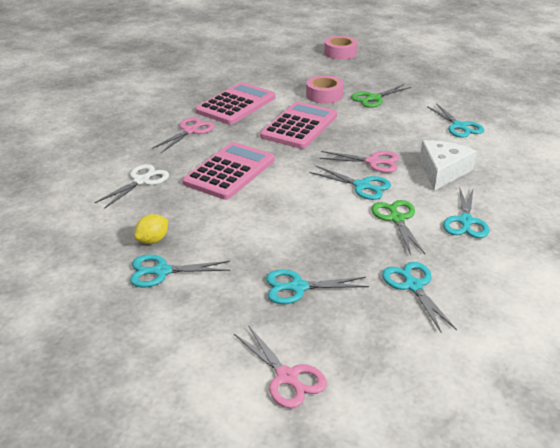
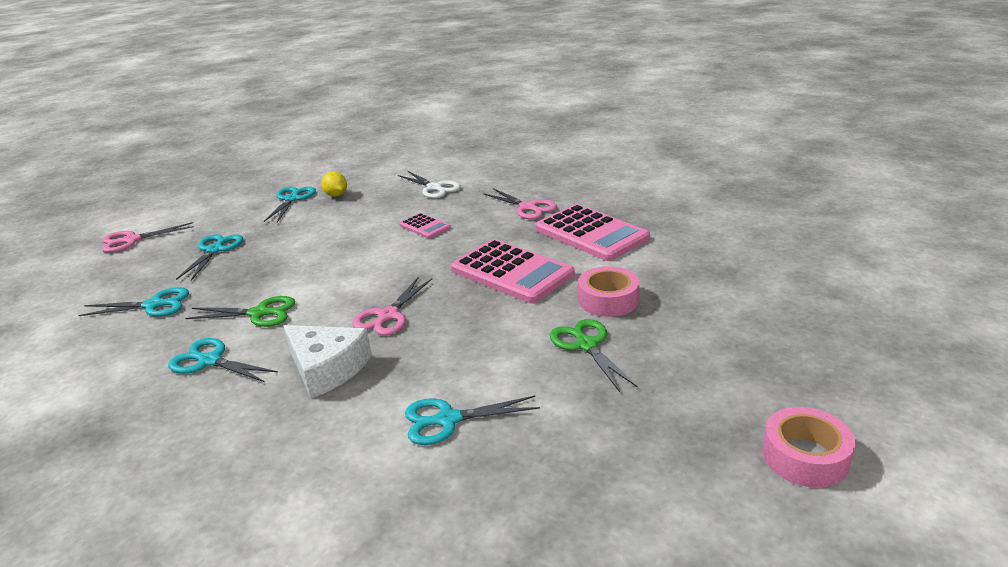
camera: 105 degrees right, 5 degrees down
(229, 171) = (425, 226): pink calculator -> pink calculator, size x0.49
(340, 53) = (805, 336): pink tape -> pink tape (805, 457)
(362, 186) = (340, 300): turquoise scissors -> none

